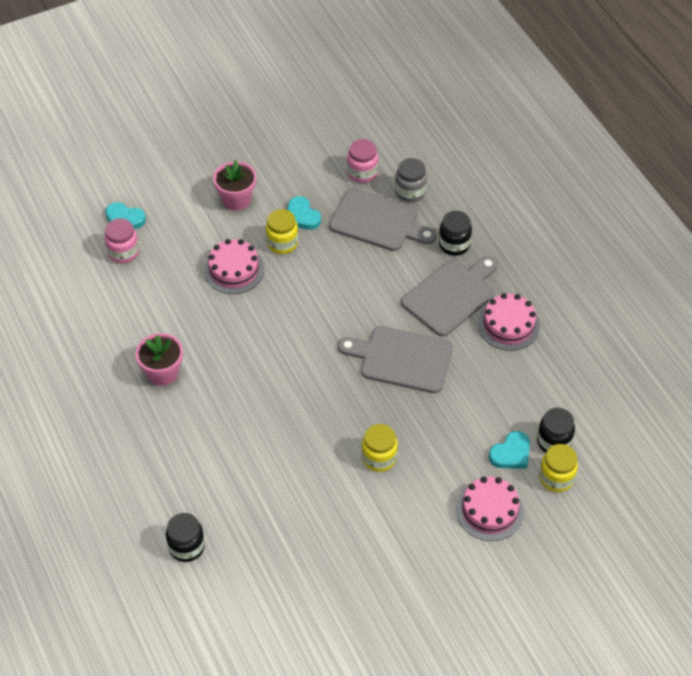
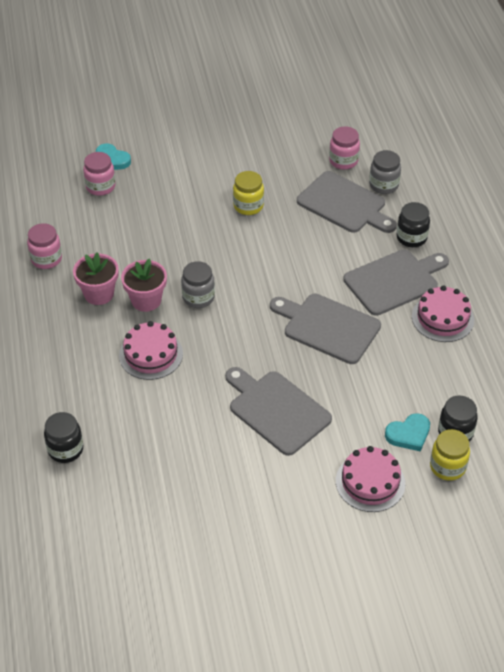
camera: 15 degrees right, 5 degrees down
(95, 346) = (46, 259): none -> pink jar
(234, 270) = (195, 220): pink cake -> pink cake (151, 354)
(236, 199) = (219, 162): pink flower pot -> pink flower pot (146, 300)
(264, 355) = (198, 297): none -> grey jar
(302, 216) = (274, 187): turquoise heart -> none
(379, 458) = (276, 410): yellow jar -> grey cutting board

